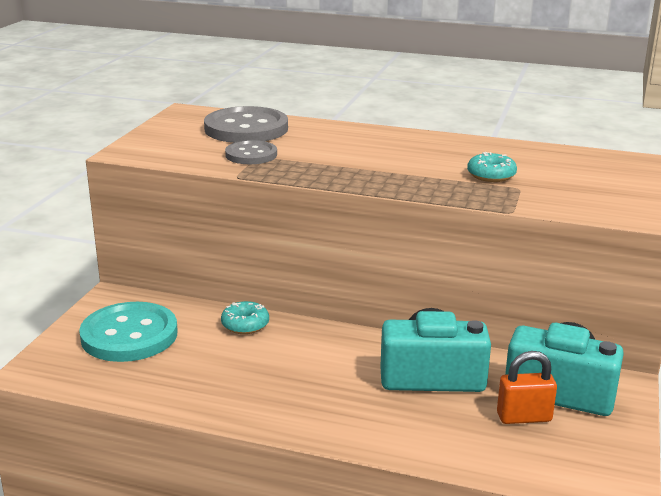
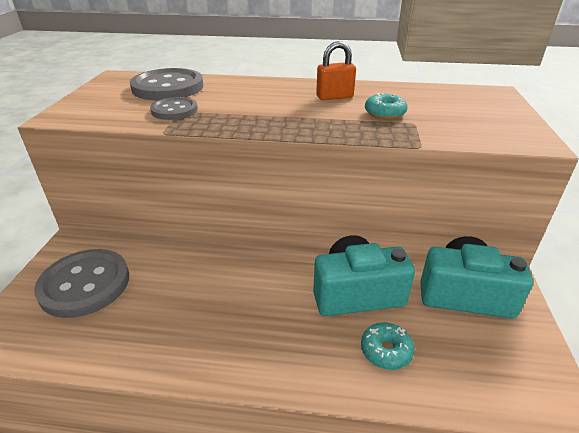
camera: 10 degrees left, 10 degrees up
(129, 335) = (85, 284): turquoise button -> grey button
(245, 325) = (189, 259): turquoise donut -> turquoise donut (386, 351)
(524, 417) = (447, 330): orange padlock -> orange padlock (334, 97)

